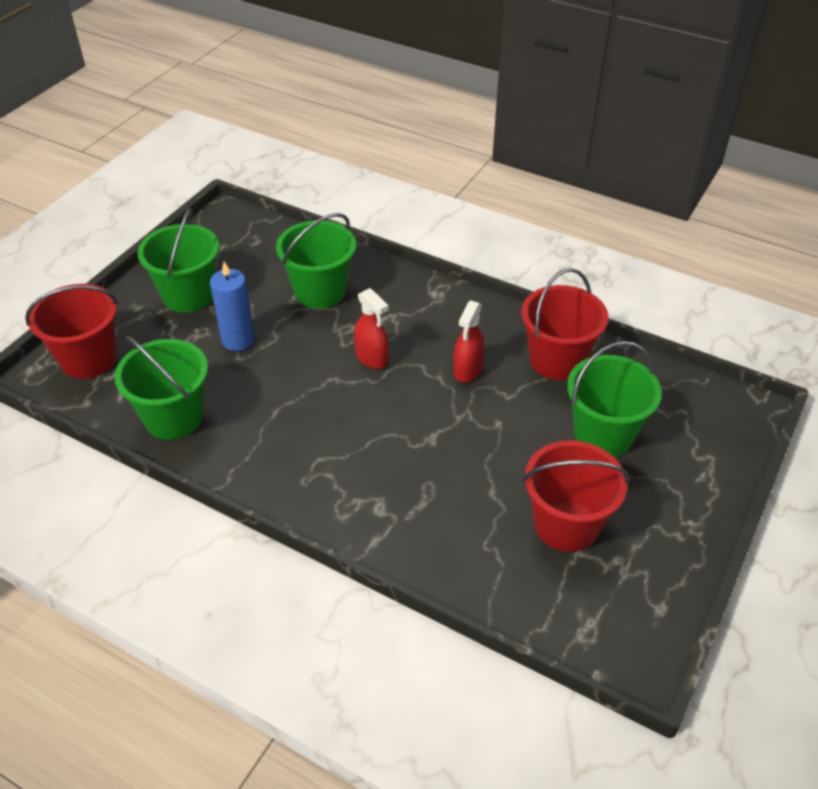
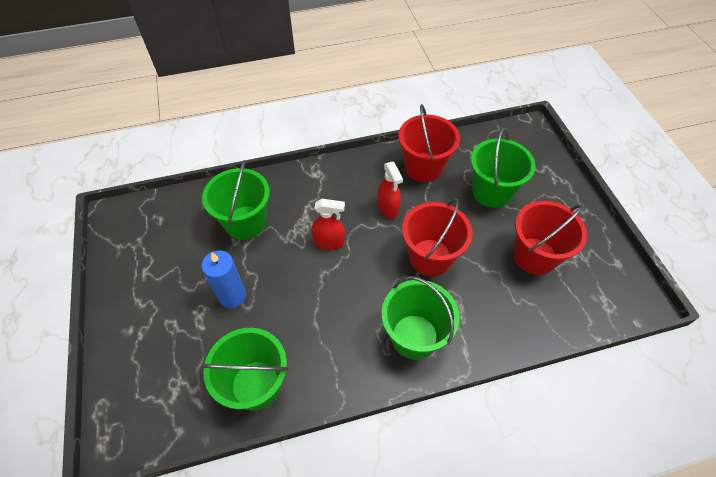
camera: 45 degrees left, 10 degrees up
(88, 359) = (139, 398): red bucket -> red bucket (430, 257)
(189, 295) = (158, 292): green bucket -> green bucket (414, 336)

